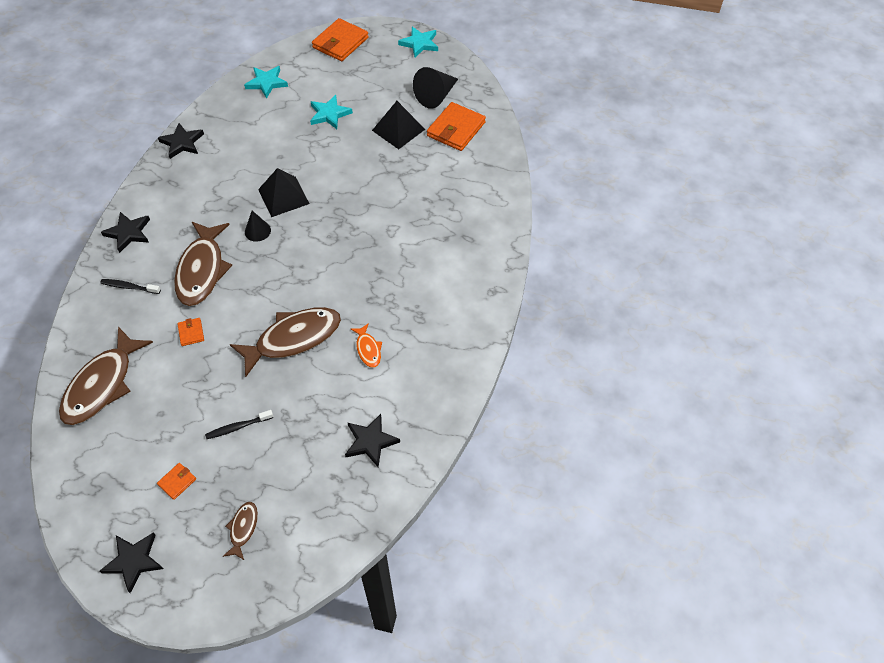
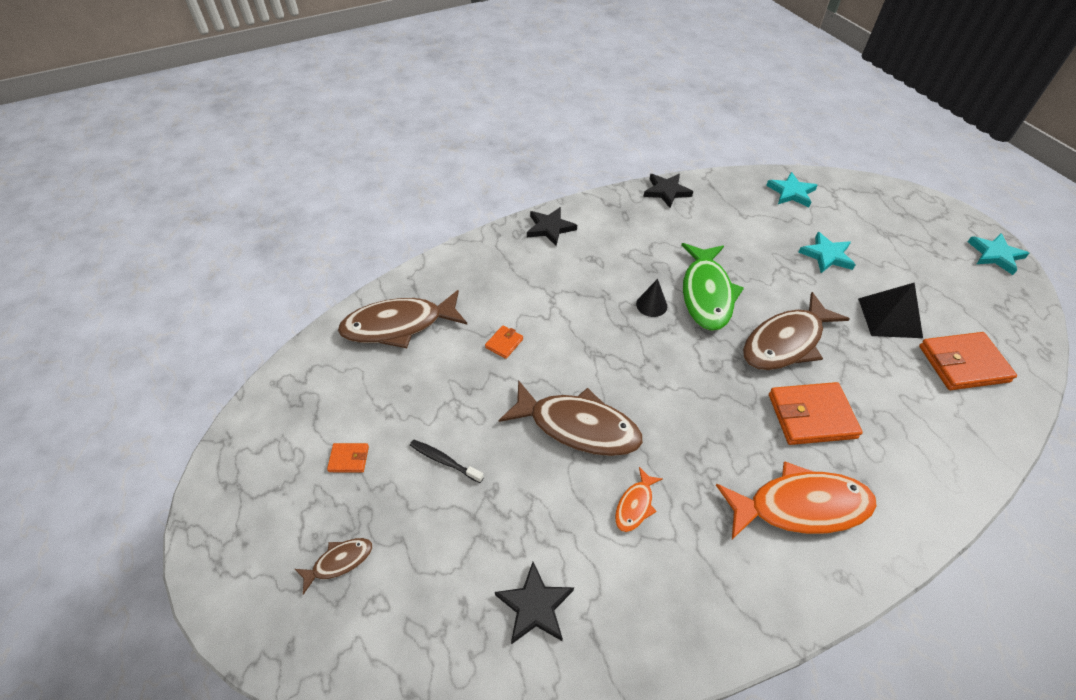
camera: 50 degrees right, 5 degrees down
(129, 287) = (503, 268): black toothbrush -> none
(134, 561) = (244, 493): black star -> none
(202, 270) = (570, 300): brown fish -> brown fish (786, 342)
(283, 196) = (706, 294): black pyramid -> green fish
(340, 43) = (901, 203): orange wallet -> orange wallet (811, 416)
(436, 96) = (968, 315): black cone -> none
(446, 275) = (800, 506): none -> orange fish

